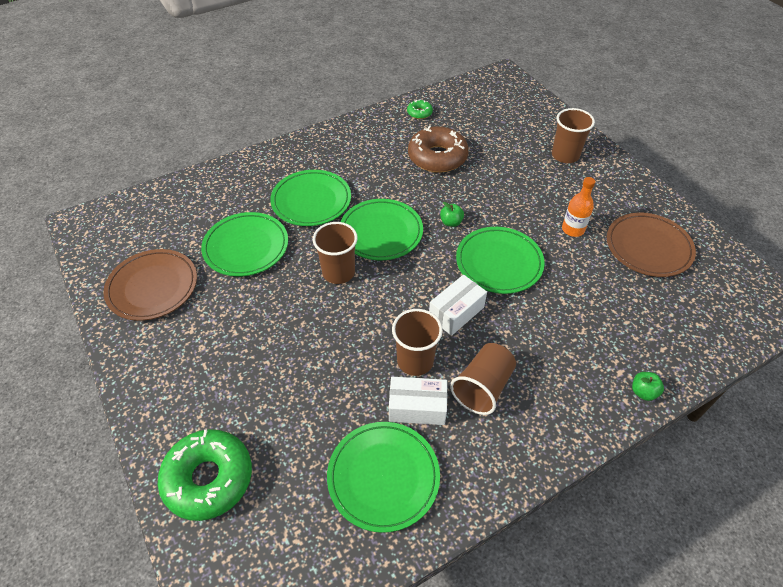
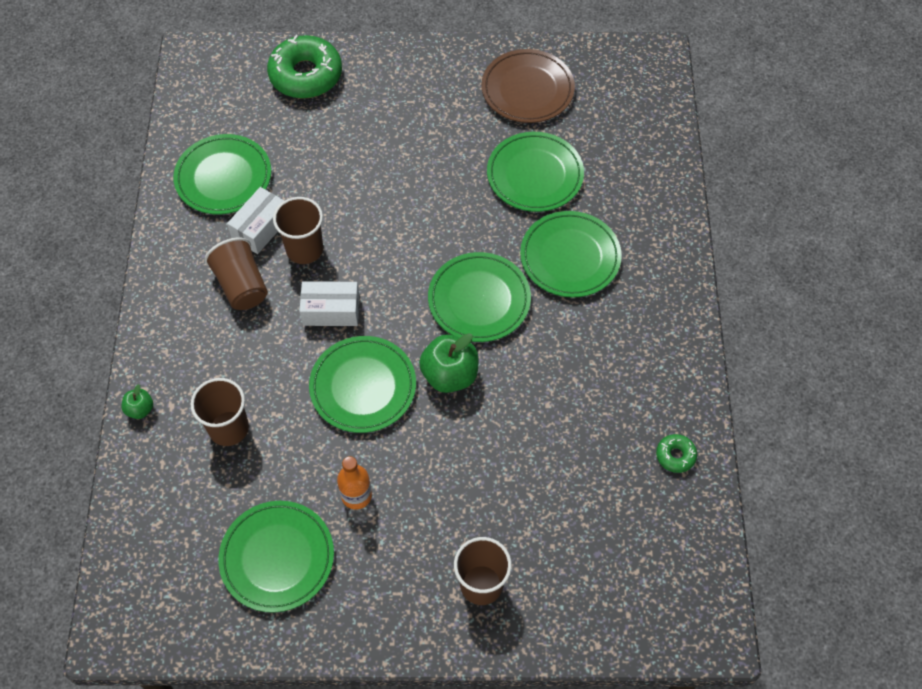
camera: 120 degrees right, 10 degrees up
(338, 272) = (448, 237): brown cup -> brown cup (228, 428)
(437, 157) = (570, 425): brown donut -> none
(451, 222) = (450, 375): green apple -> green apple, size x1.93
(456, 312) = (331, 311): white box -> white box turned 75 degrees counterclockwise
(648, 247) = (277, 558): brown plate -> green plate

